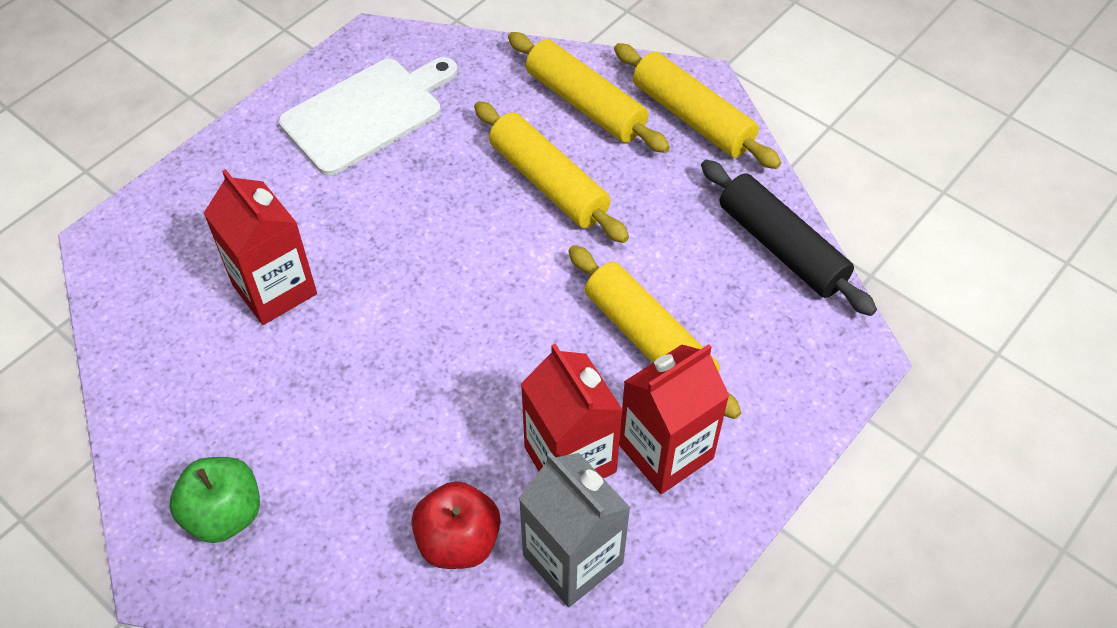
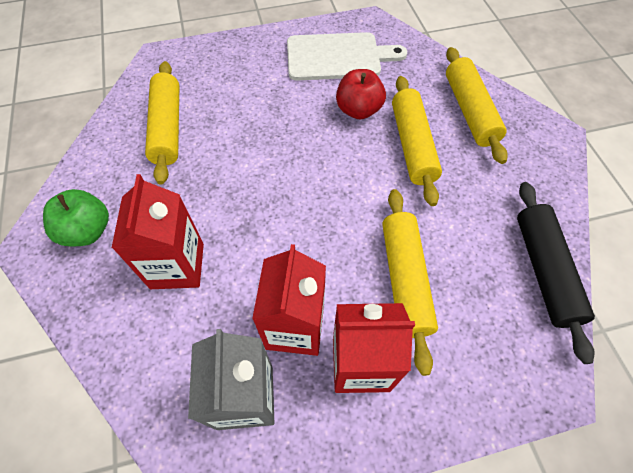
camera: 35 degrees right, 5 degrees up
(274, 289) = (215, 124): red carton -> red carton (177, 266)
(458, 541) = (189, 334): red apple -> red apple (358, 110)
(693, 117) = (537, 153): yellow rolling pin -> yellow rolling pin (168, 128)

